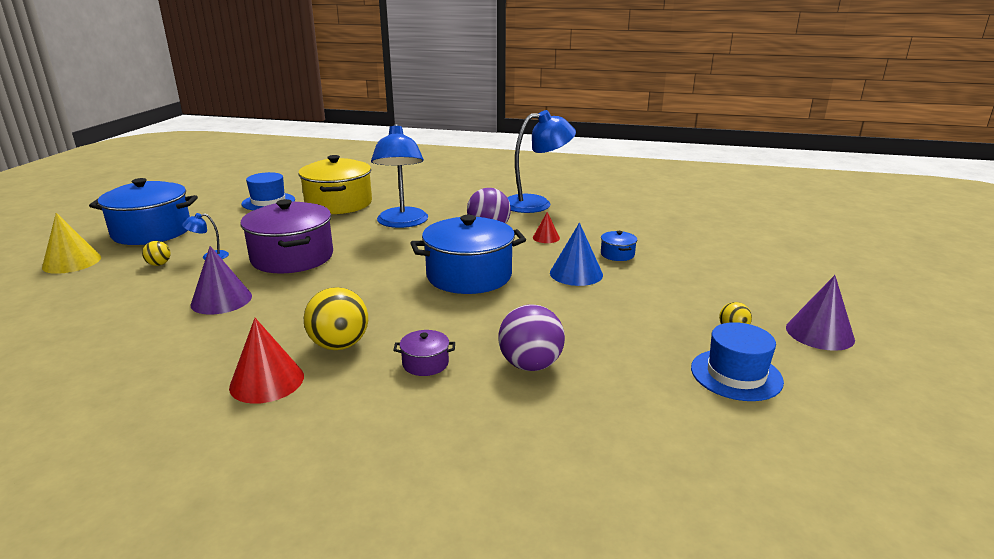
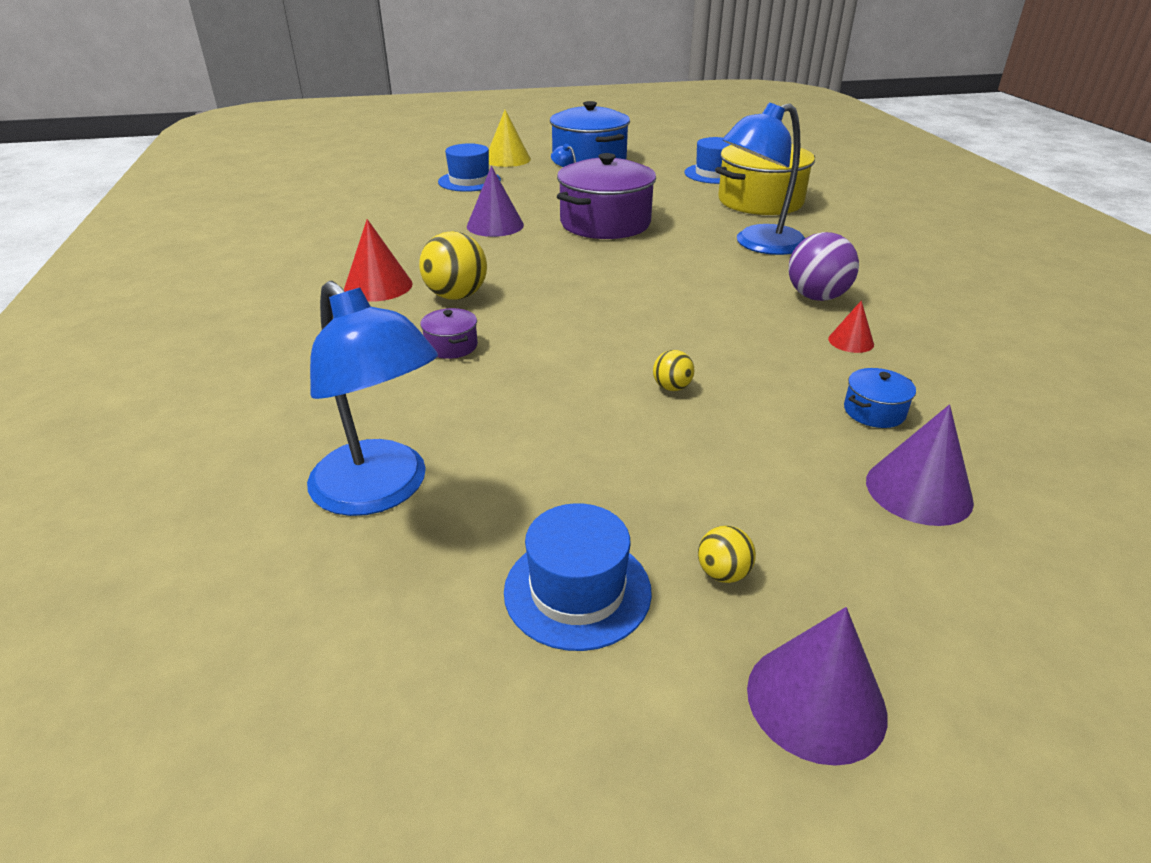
camera: 65 degrees right, 10 degrees up
(90, 290) = (469, 181): none -> blue hat
(159, 264) = (534, 184): yellow ball -> yellow ball (672, 387)
(469, 276) = (667, 318): blue pot -> none
(530, 365) = (488, 407): purple ball -> none
(536, 204) = (965, 307): blue lamp -> blue lamp (381, 491)
(576, 273) = (761, 389): blue cone -> none
(687, 267) = (918, 490): none -> purple cone

